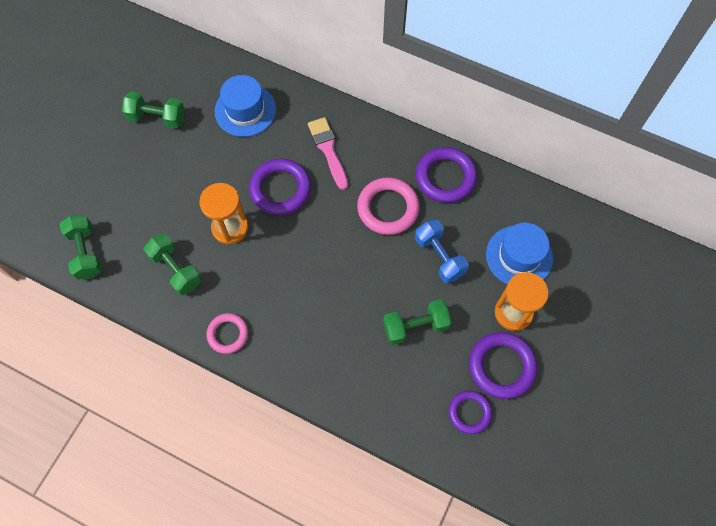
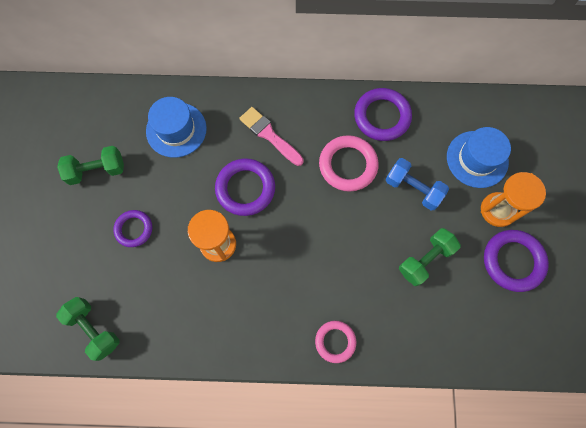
camera: 25 degrees left, 5 degrees up
(176, 269) = (188, 306): green dumbbell -> none
(228, 334) = (267, 344): pink ring -> pink ring (335, 341)
(469, 412) = (508, 314): purple ring -> purple ring (134, 229)

